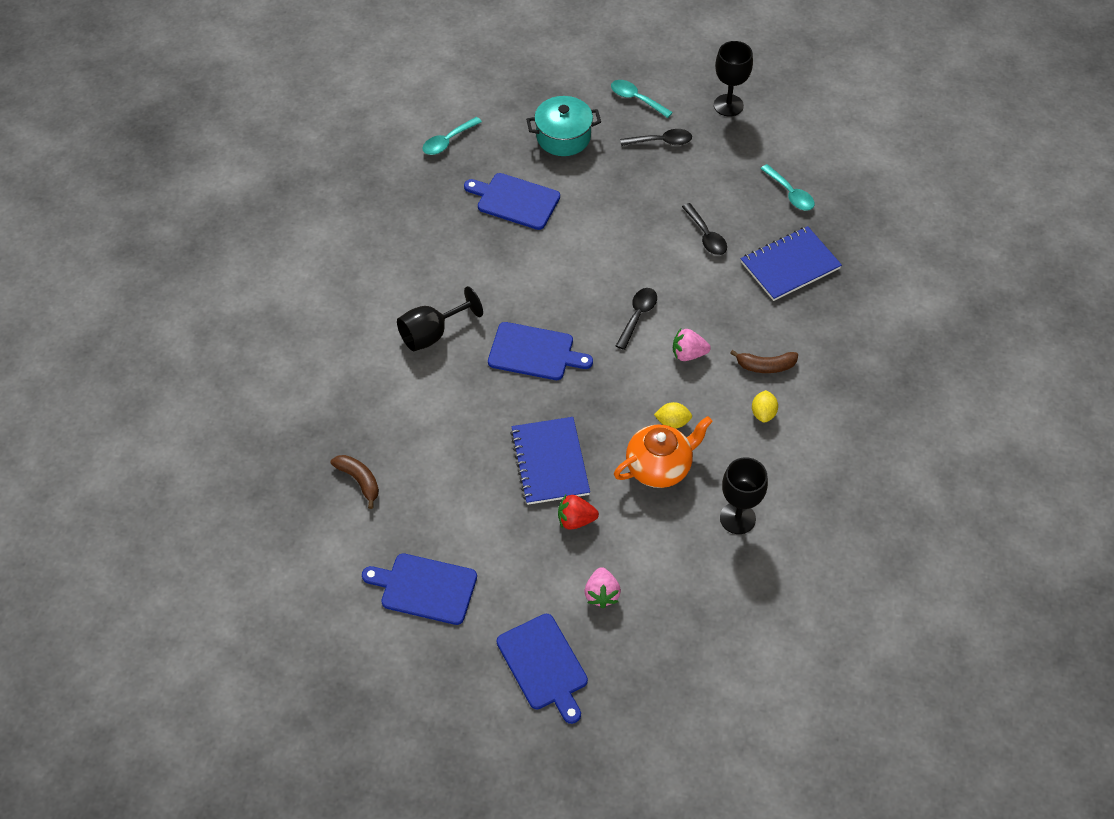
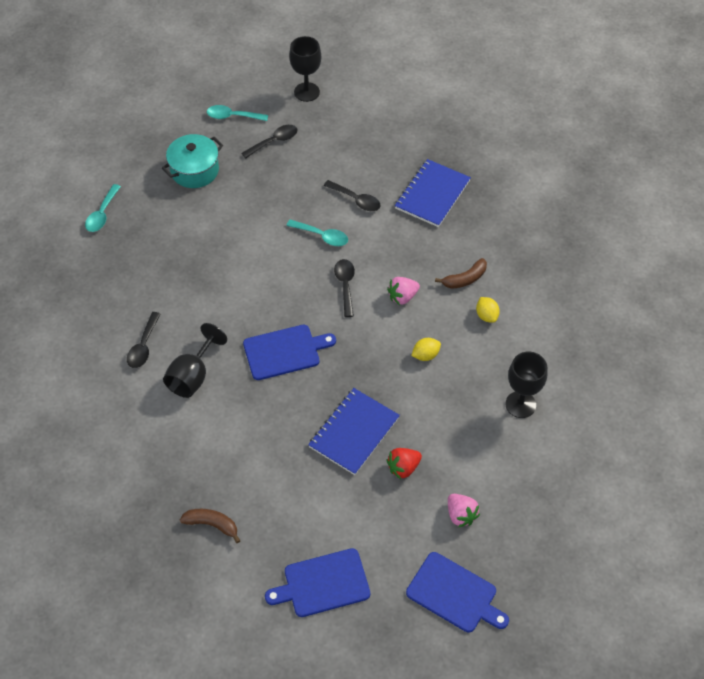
camera: 30 degrees left, 0 degrees up
(405, 284) = (143, 346): none -> black spoon
(515, 201) = (189, 238): blue cutting board -> none
(550, 462) = (354, 432): blue notebook -> blue notebook turned 75 degrees clockwise
(659, 467) = (439, 394): orange teapot -> none
(790, 194) = (397, 140): turquoise spoon -> turquoise spoon (322, 236)

